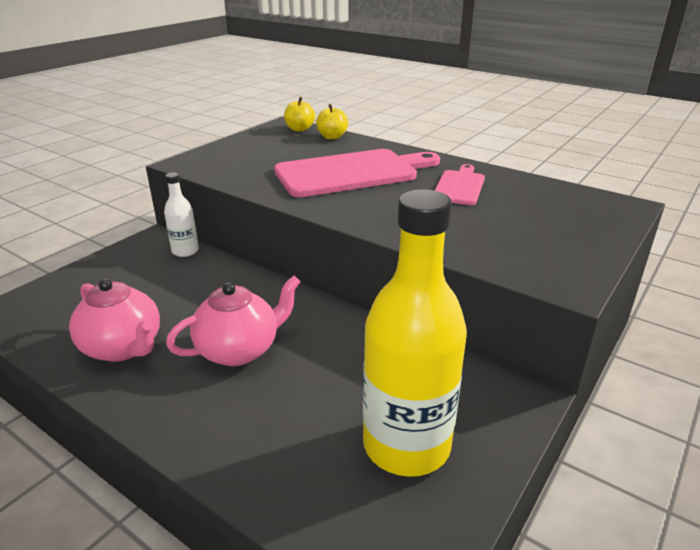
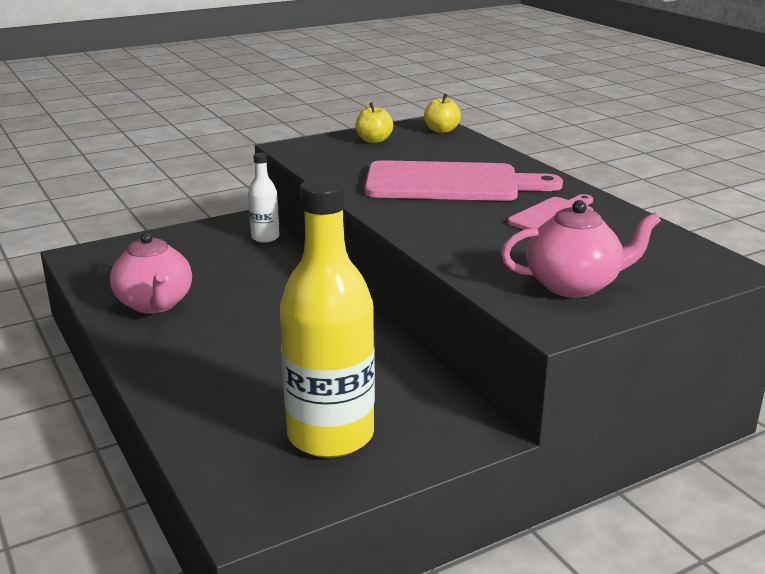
camera: 25 degrees right, 5 degrees down
(239, 350) = (248, 329): pink teapot -> pink teapot (574, 285)
(332, 137) = (469, 144): yellow apple -> yellow apple (374, 140)

